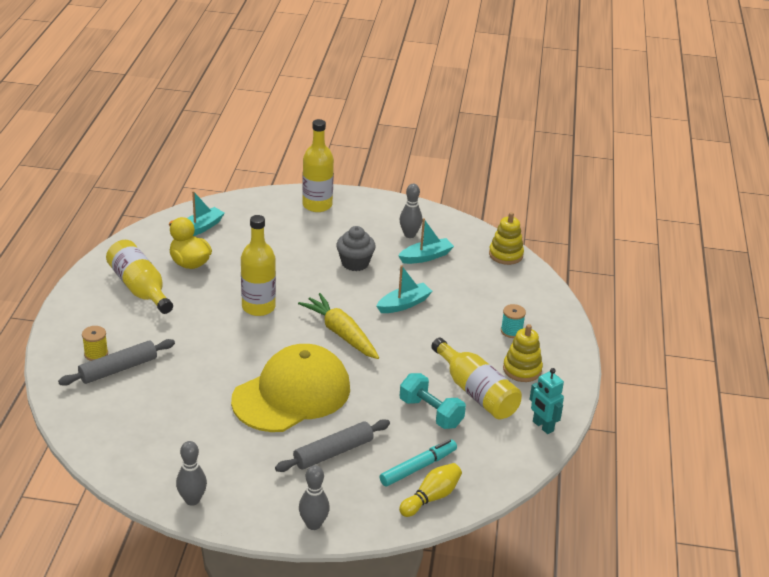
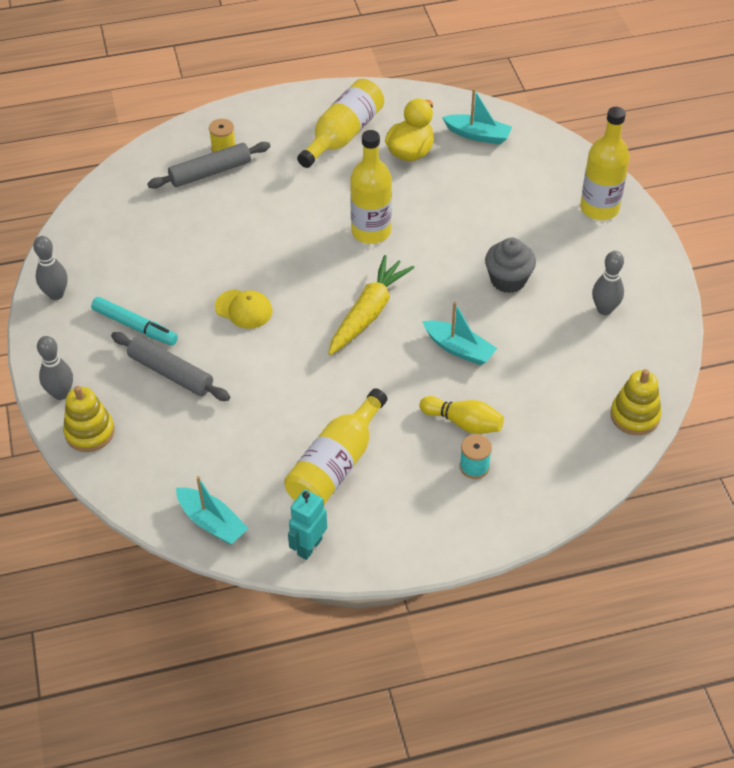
camera: 70 degrees right, 15 degrees up
(118, 369) = (210, 172): grey rolling pin -> grey rolling pin turned 60 degrees counterclockwise
(292, 394) = (244, 309): yellow cap -> yellow cap, size x0.42
(418, 467) = (181, 451): turquoise marker -> turquoise marker (135, 326)
(426, 257) = (569, 339): turquoise boat -> turquoise boat (212, 522)
(431, 413) = (276, 434): turquoise dumbbell -> none
(431, 497) = (140, 476): yellow bowling pin -> yellow bowling pin (463, 423)
(522, 369) = (404, 498): yellow stacking toy -> yellow stacking toy (90, 432)

